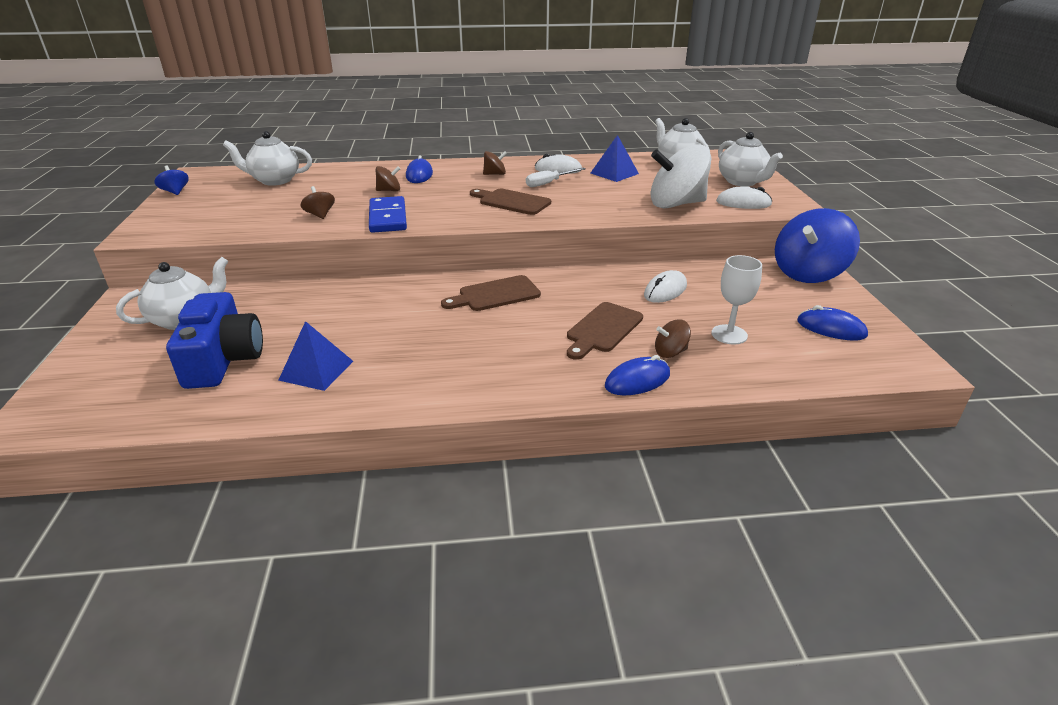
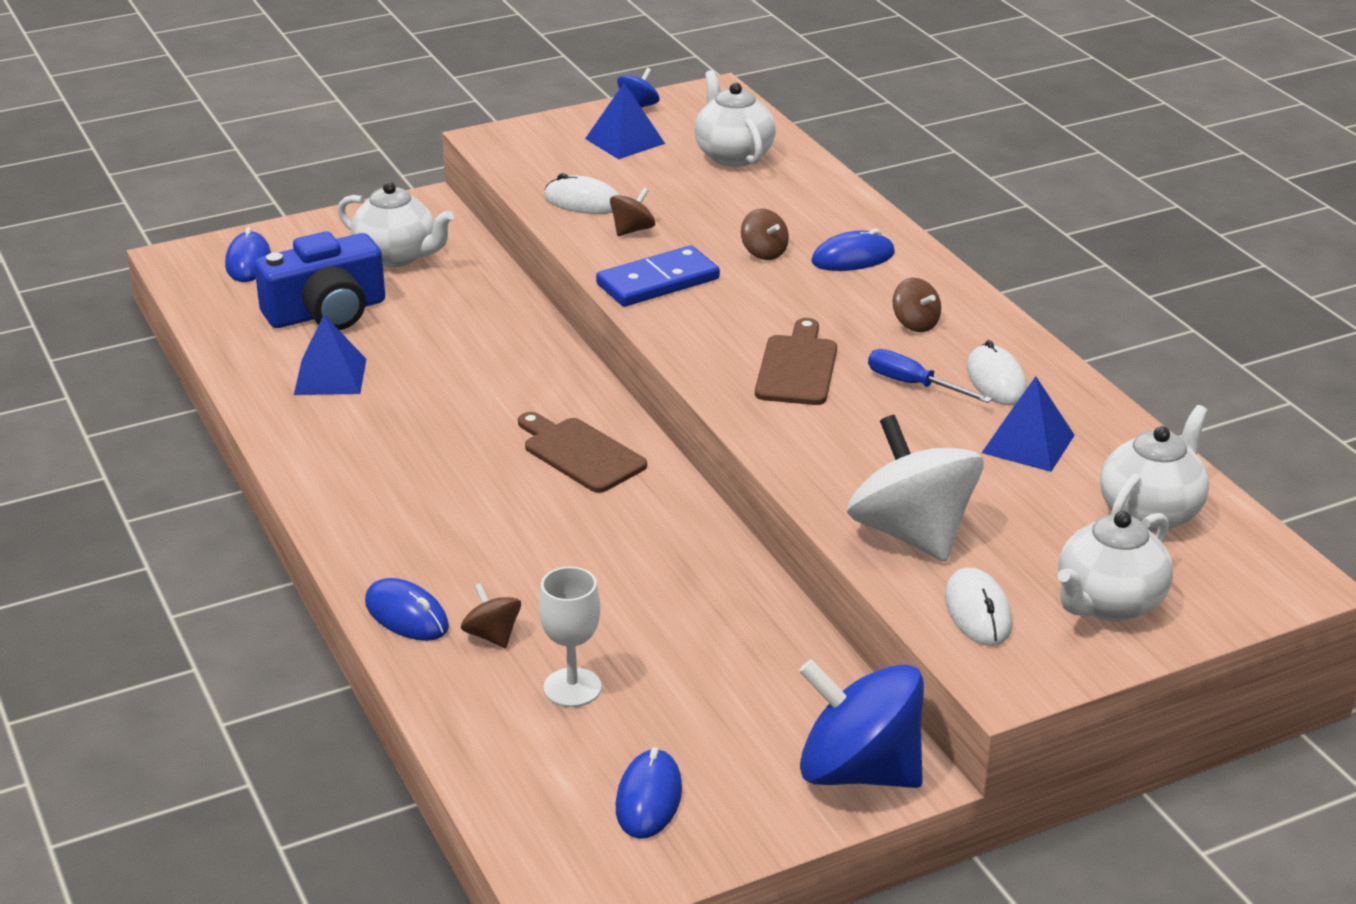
camera: 70 degrees right, 0 degrees up
(93, 386) = (248, 262): none -> blue mouse
(210, 201) = (625, 141): none -> blue pyramid
(549, 183) = (913, 384): white screwdriver -> blue screwdriver
(603, 329) = (528, 566): brown cutting board -> none
(665, 290) = (686, 609): white mouse -> white mouse (583, 202)

